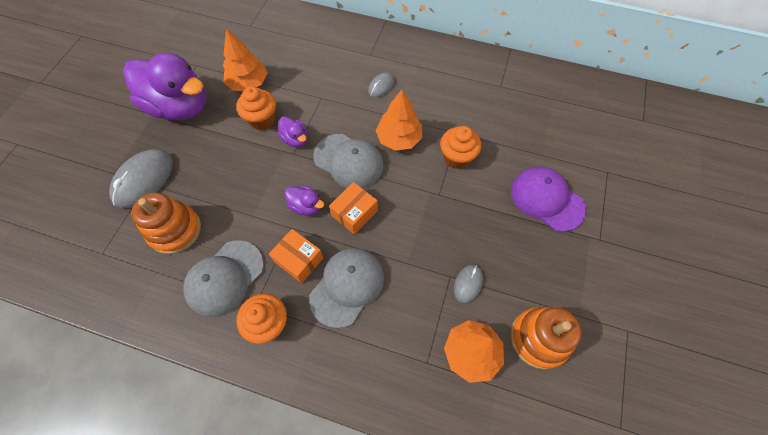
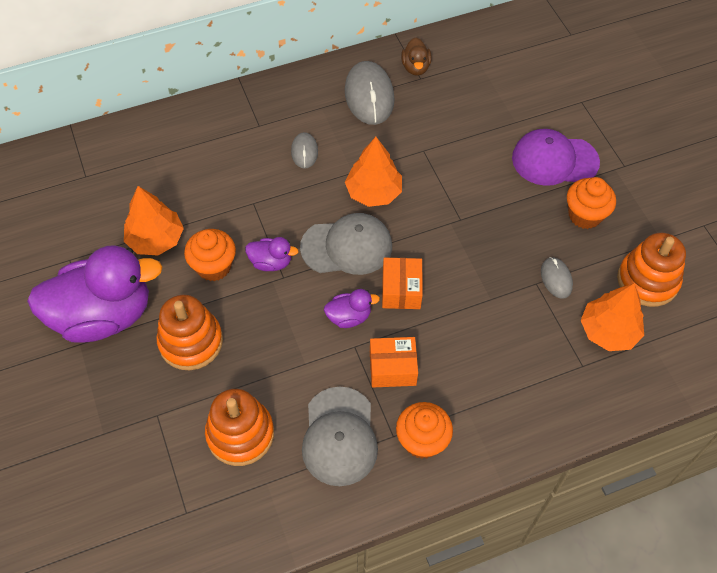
camera: 40 degrees left, 5 degrees down
(143, 180) = (149, 414): grey mouse -> grey mouse (369, 96)
(206, 154) = (191, 342): none -> orange stacking toy
(347, 286) = (459, 357): grey cap -> none
(456, 157) = (444, 174): orange cupcake -> orange cupcake (585, 215)
(504, 77) = (415, 67): none -> brown duck

